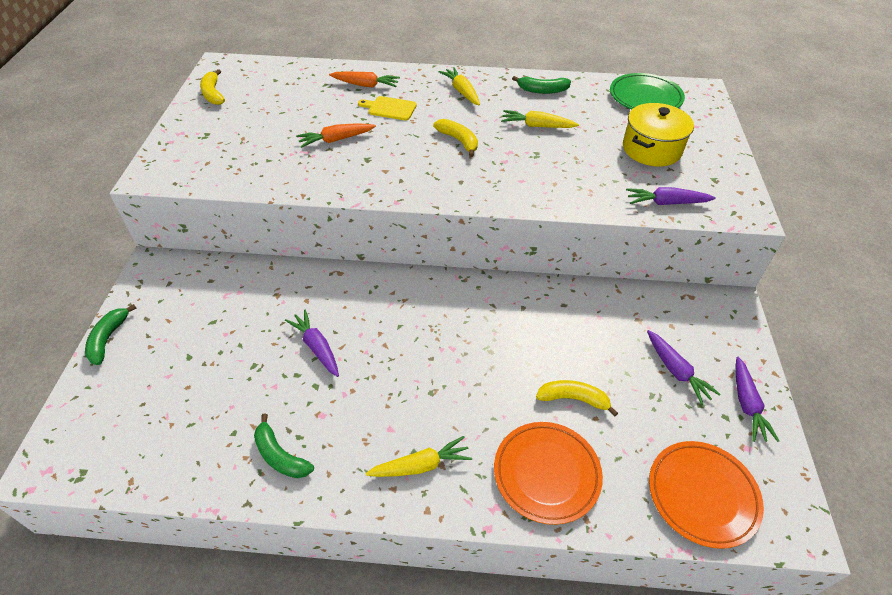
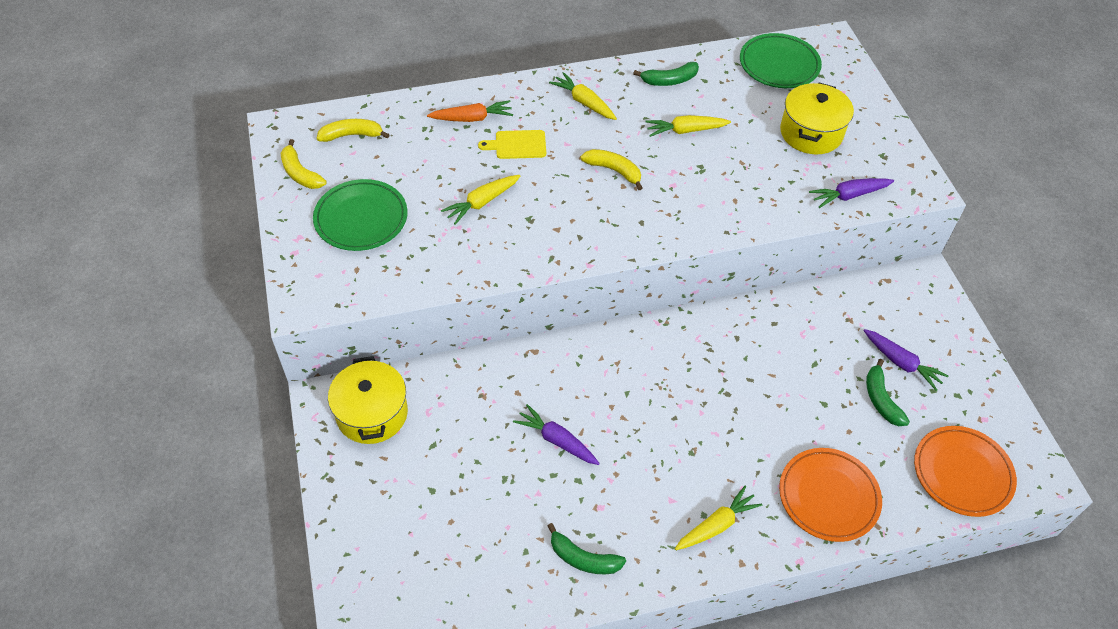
camera: 20 degrees left, 5 degrees up
(108, 339) = (332, 497): green banana -> green banana (881, 399)
(181, 284) = (372, 413): none -> yellow pot
(235, 131) = (361, 219): none -> green plate
(336, 140) = (482, 203): orange carrot -> yellow carrot
(573, 399) = (822, 419): yellow banana -> yellow banana (352, 135)
(747, 404) = (971, 377): purple carrot -> none

